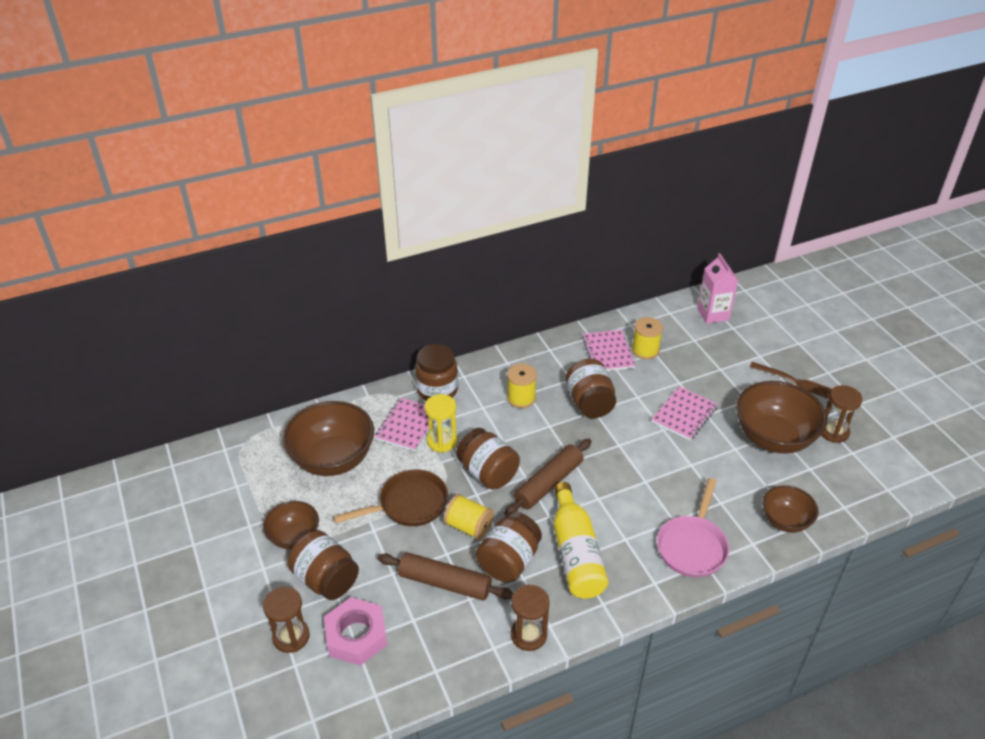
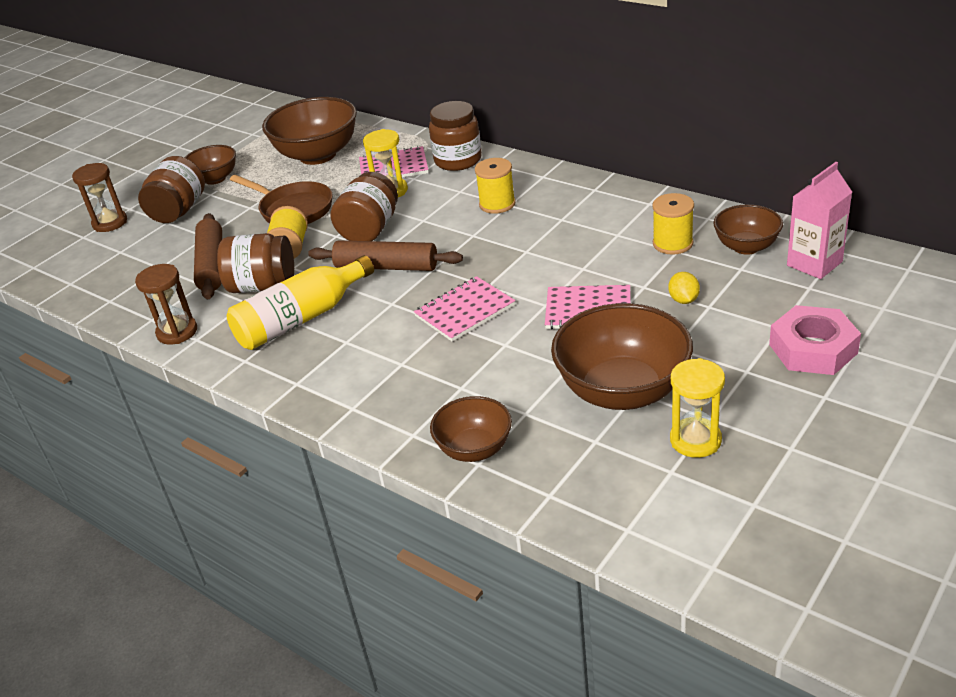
camera: 65 degrees right, 5 degrees down
(356, 636) = (127, 249): pink nut -> pink nut (813, 349)
(589, 403) = (535, 243): brown jar -> none
(607, 352) = (636, 222): pink notebook -> pink notebook (464, 311)
(675, 327) = (746, 247): none -> brown bowl
(692, 546) = (371, 390): pink pan -> none
(706, 374) = (683, 300): none -> yellow lemon
(794, 381) = (763, 373): brown fork -> none
(833, 432) = (695, 440): brown hourglass -> yellow hourglass

